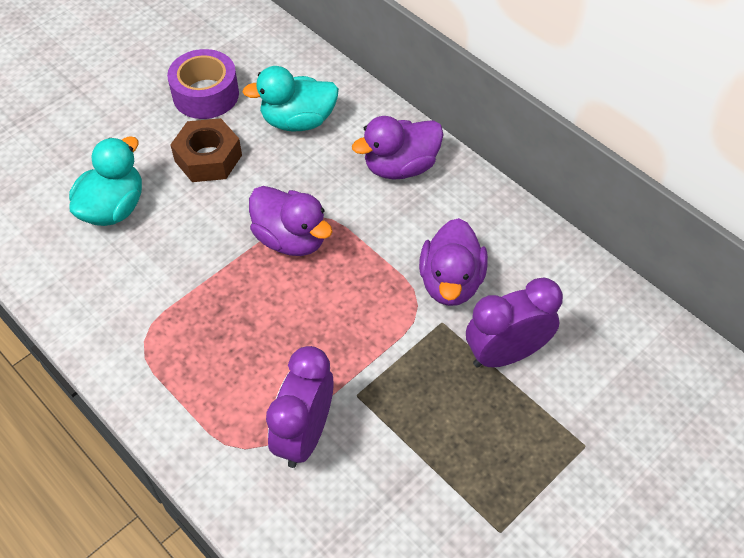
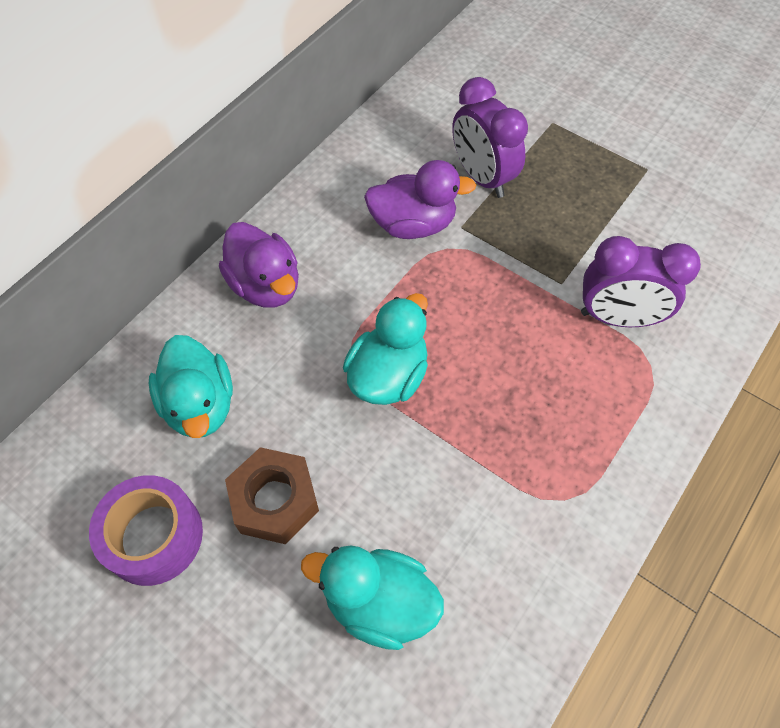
camera: 100 degrees left, 5 degrees up
(291, 239) = (388, 376): purple duck -> turquoise duck

